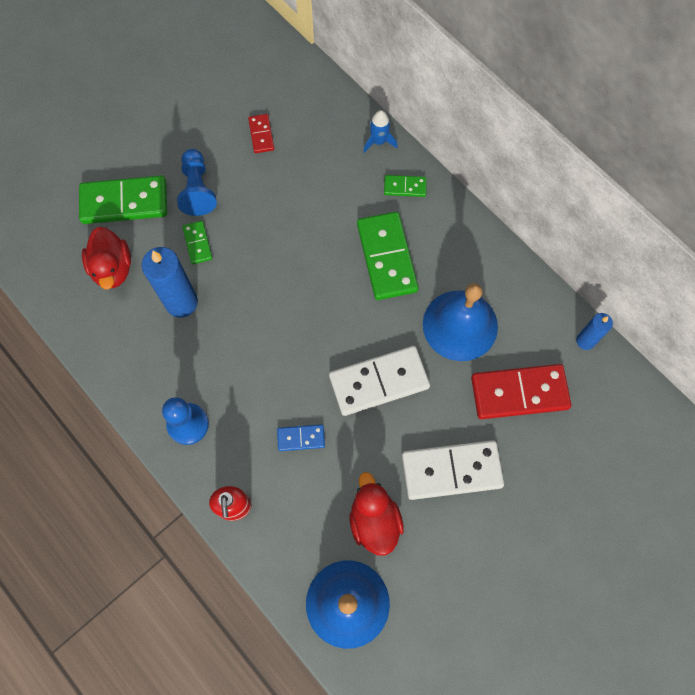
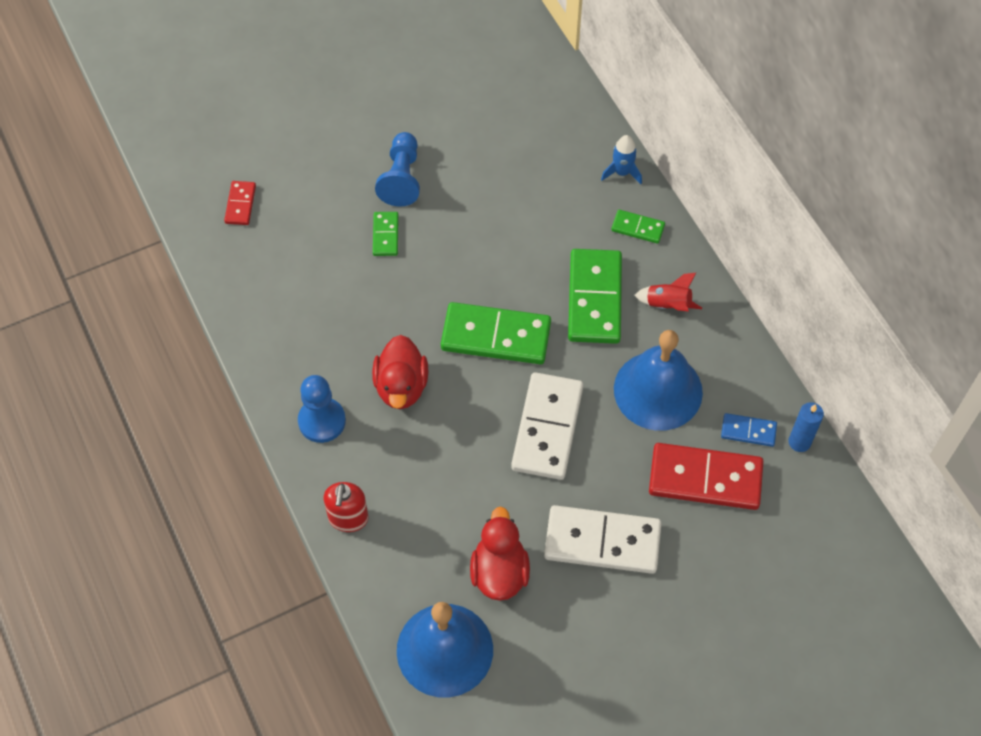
camera: 15 degrees right, 10 degrees down
(112, 268) = (285, 240): red duck -> red duck (401, 386)
(124, 202) = (317, 174): green domino -> green domino (496, 336)
(181, 302) = (350, 293): blue candle -> none
(261, 135) = (490, 136): red domino -> red domino (240, 204)
(301, 438) = (442, 466): blue domino -> blue domino (748, 431)
(379, 381) = (547, 428): white domino -> white domino turned 75 degrees counterclockwise
(447, 248) = (668, 305): none -> red rocket

